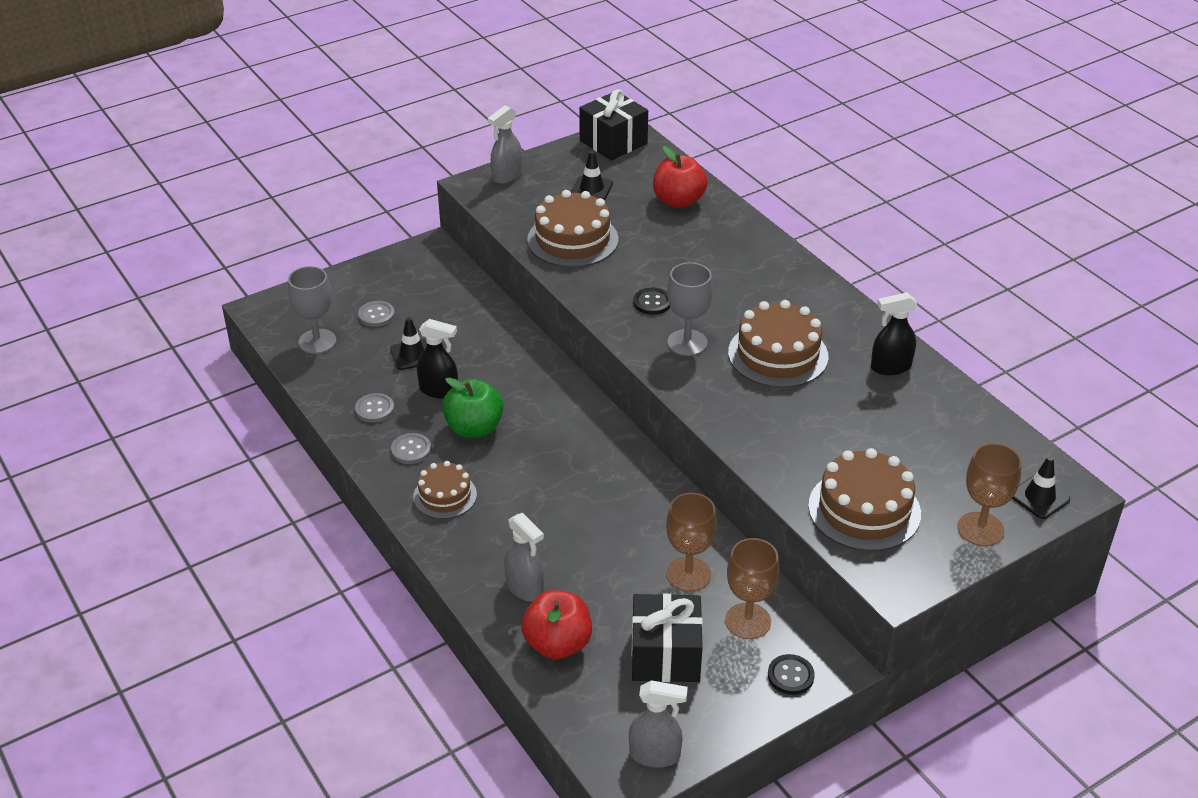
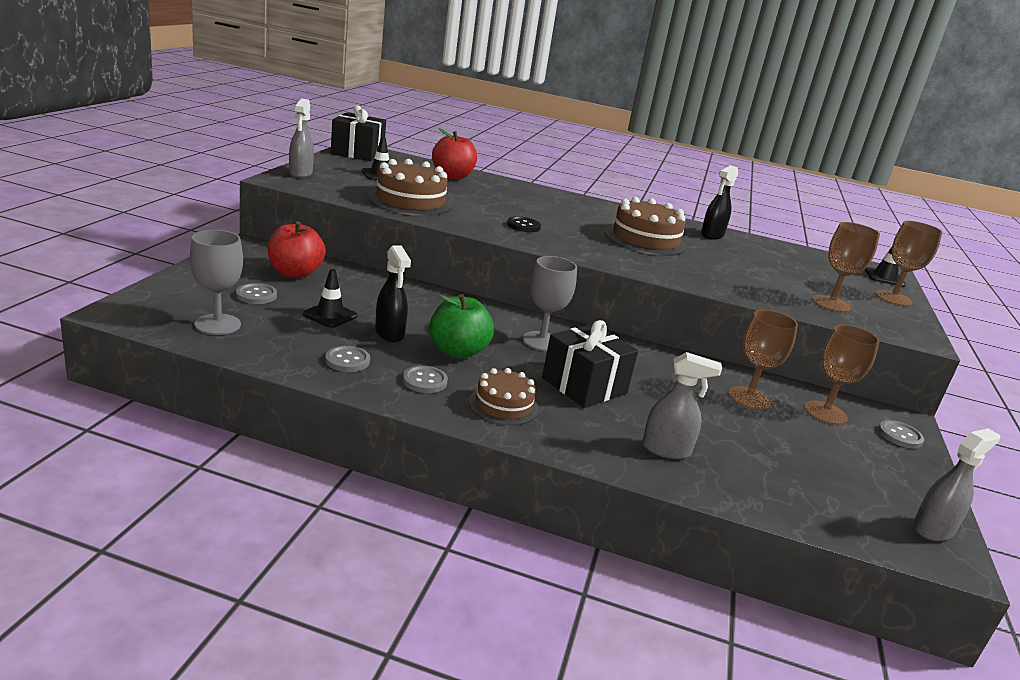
camera: 45 degrees left, 15 degrees down
(439, 390) = (389, 333): black spray bottle -> black spray bottle turned 90 degrees clockwise
(558, 644) = (751, 480): red apple -> red apple (295, 273)
(665, 655) = (822, 455): black gift -> black gift (584, 386)
(687, 343) = (583, 242): grey goblet -> grey goblet (541, 341)
(790, 676) = (900, 436): black button -> grey button
(864, 510) = (831, 304): brown cake -> brown goblet

